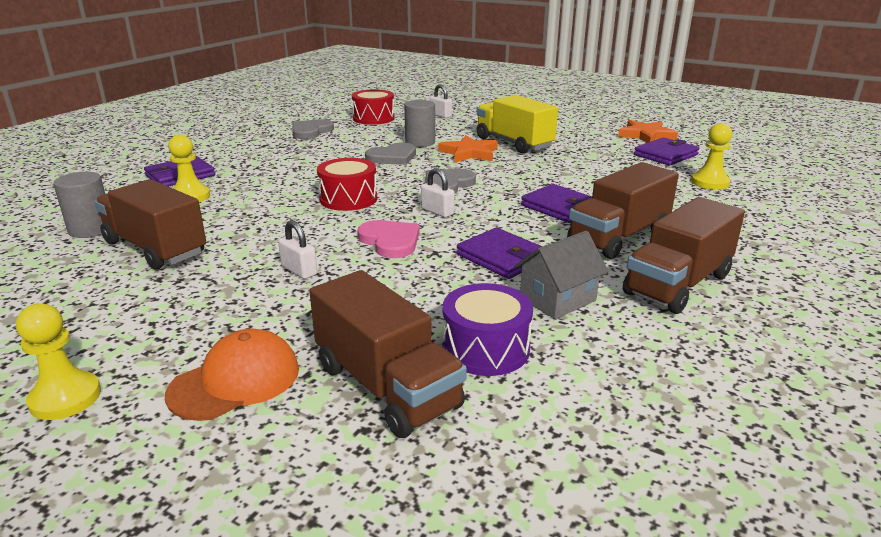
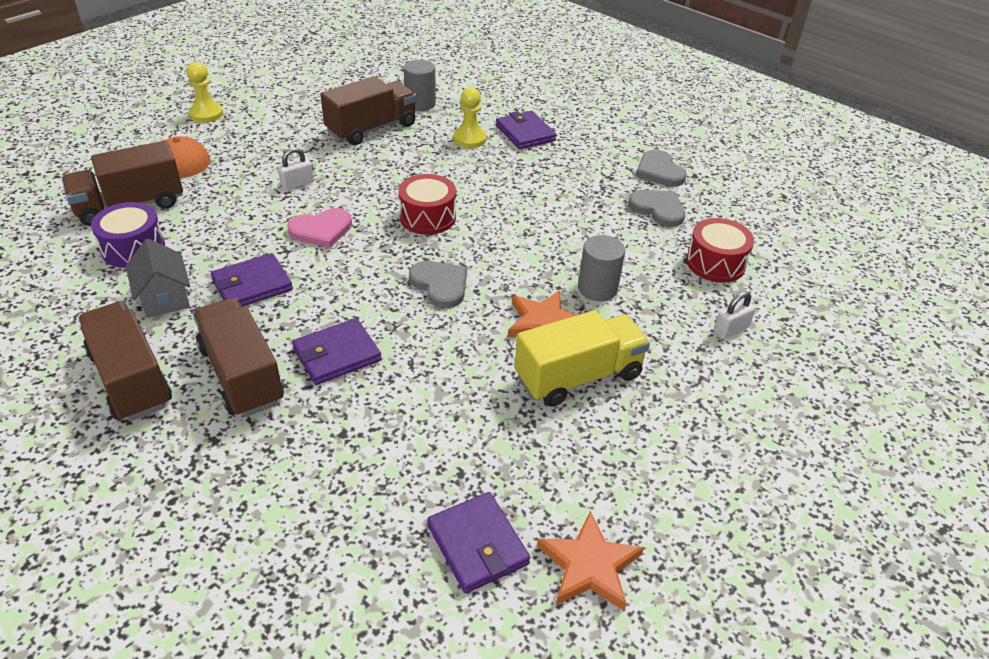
camera: 100 degrees right, 15 degrees up
(393, 157) = (544, 259): grey heart -> grey heart (659, 171)
(437, 212) = (370, 266): white padlock -> none
(710, 182) = (343, 543): yellow pawn -> none

